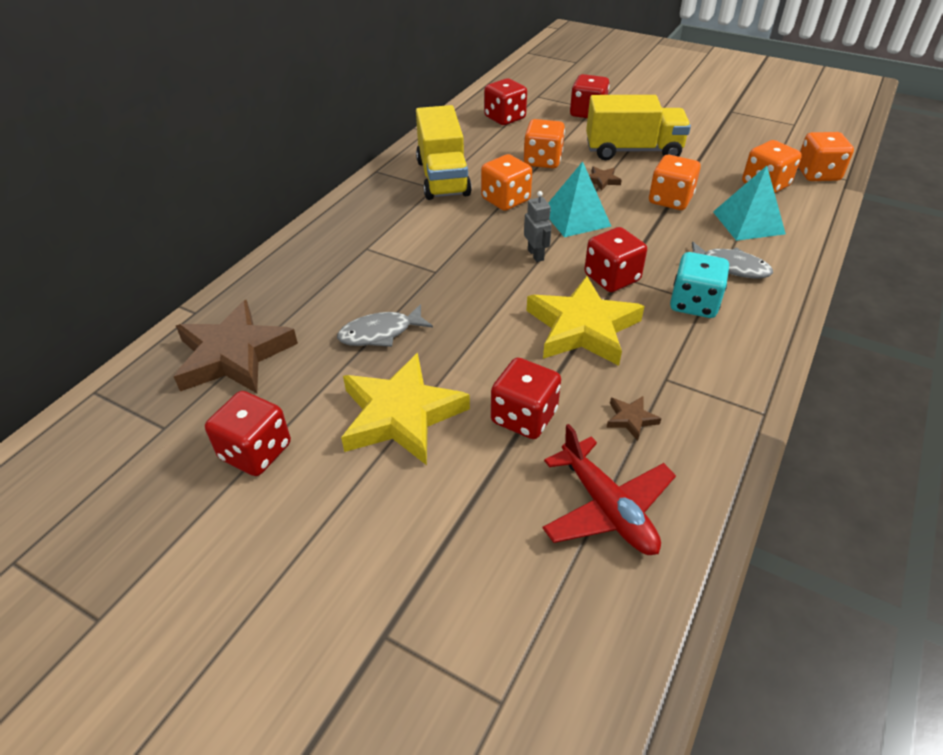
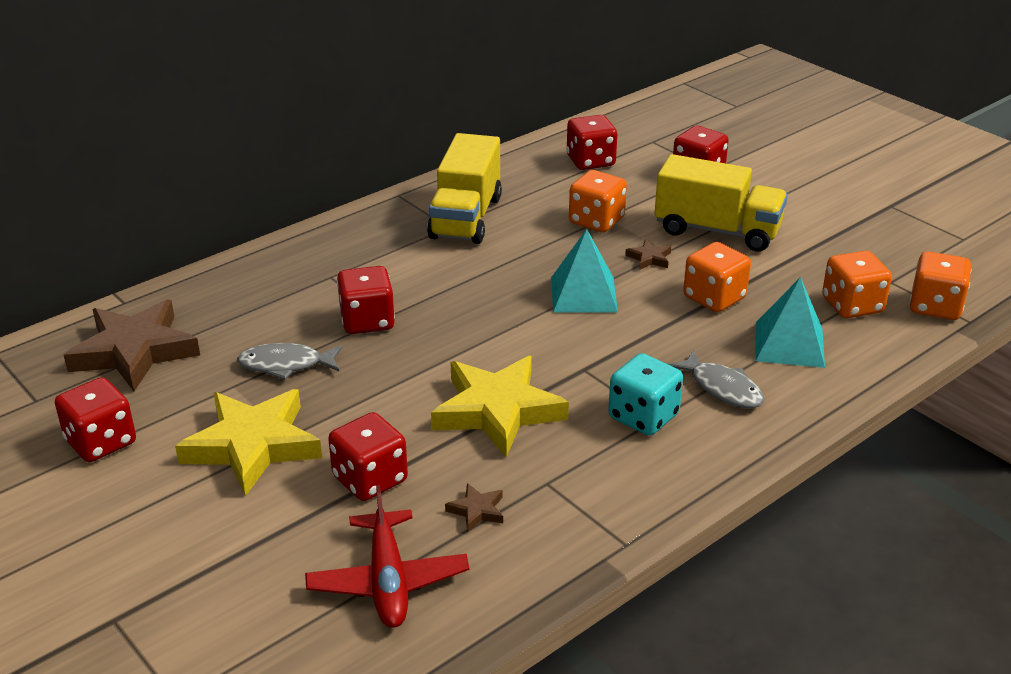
camera: 20 degrees right, 10 degrees down
(505, 200) = (518, 257): orange dice -> none
(536, 255) = (506, 324): grey robot -> none
(612, 278) = (572, 368): red dice -> red dice (367, 321)

